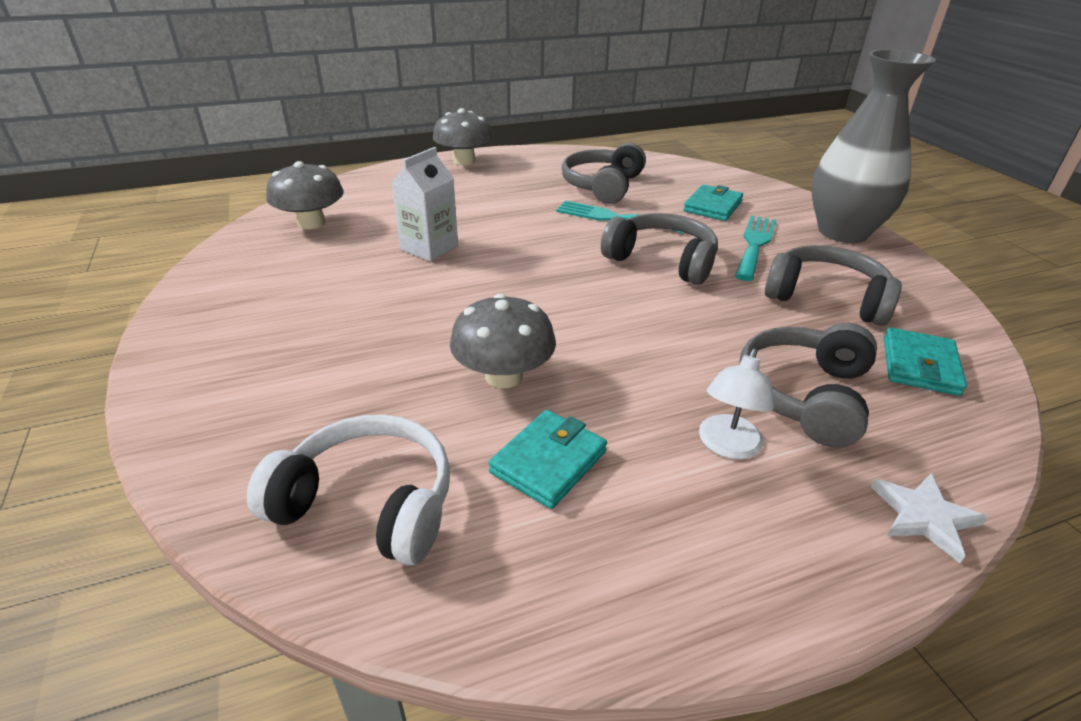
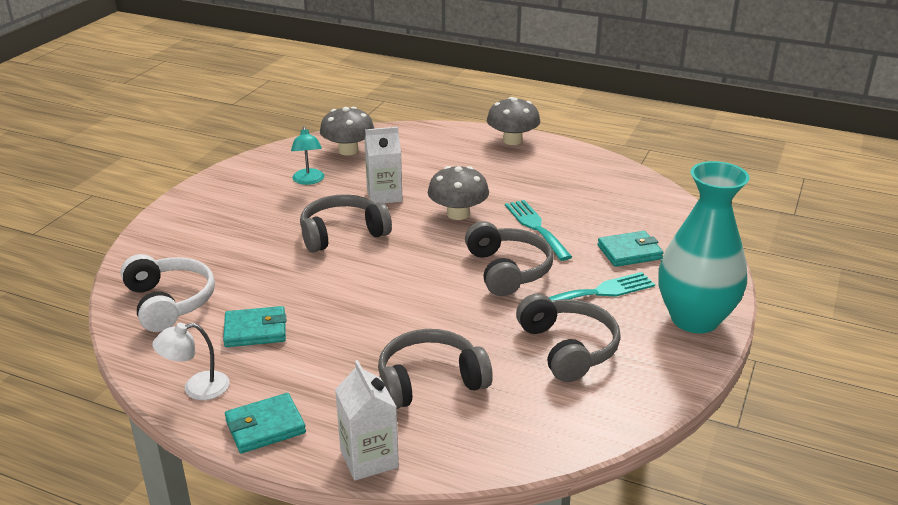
camera: 45 degrees right, 5 degrees down
(315, 268) = (309, 180): none -> turquoise lamp
(503, 376) = (302, 284): grey mushroom -> grey mushroom (458, 214)
(602, 186) = (576, 200): grey headphones -> grey headphones (342, 233)
(727, 446) = (341, 375): white lamp -> white lamp (196, 388)
(842, 232) = (694, 319): grey vase -> turquoise vase
(920, 366) = (535, 413): turquoise wallet -> turquoise wallet (265, 427)
(924, 517) = (369, 458): white star -> white carton

